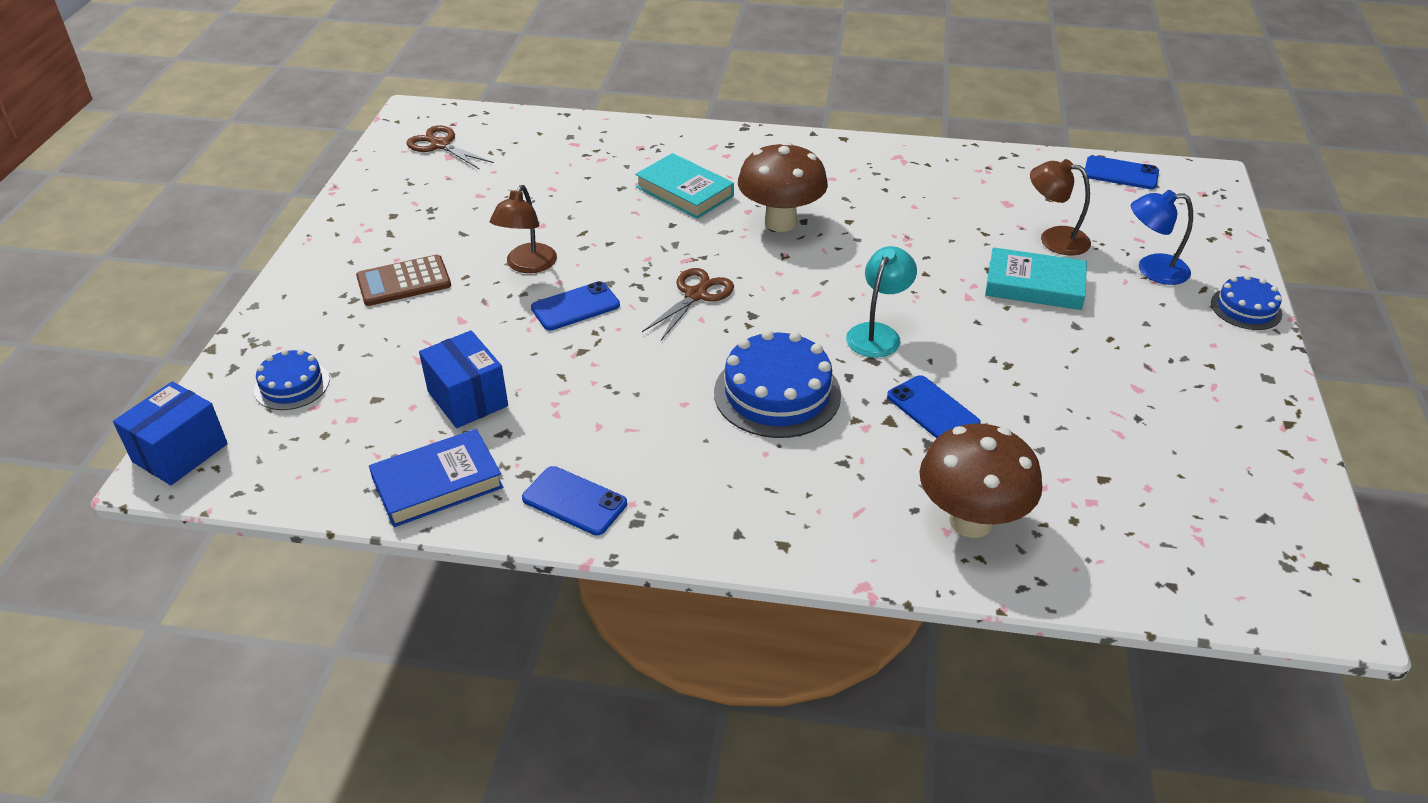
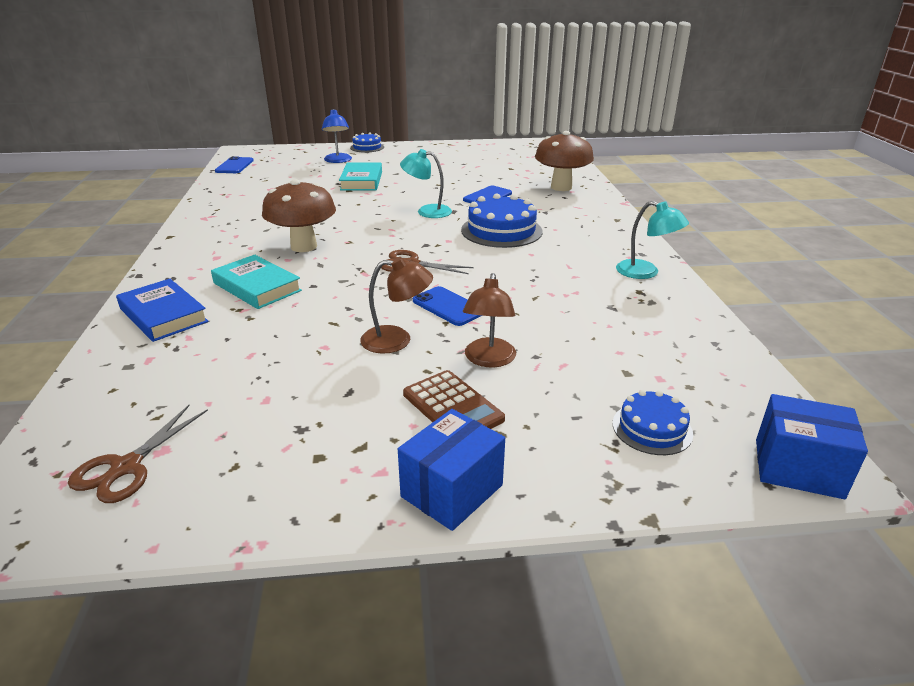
camera: 105 degrees left, 10 degrees down
(438, 483) = (682, 320): blue book -> blue book (163, 315)
(467, 399) = (590, 329): blue box -> blue box (452, 491)
(574, 501) = (645, 272): blue phone -> turquoise lamp
(684, 191) = (257, 287): turquoise book -> turquoise book turned 75 degrees counterclockwise
(1054, 239) = (311, 178): brown lamp -> brown lamp (488, 360)

